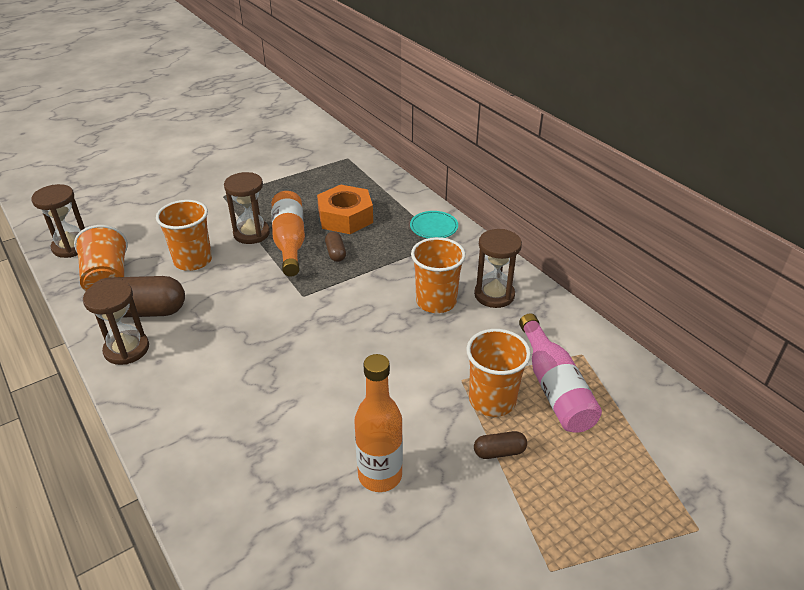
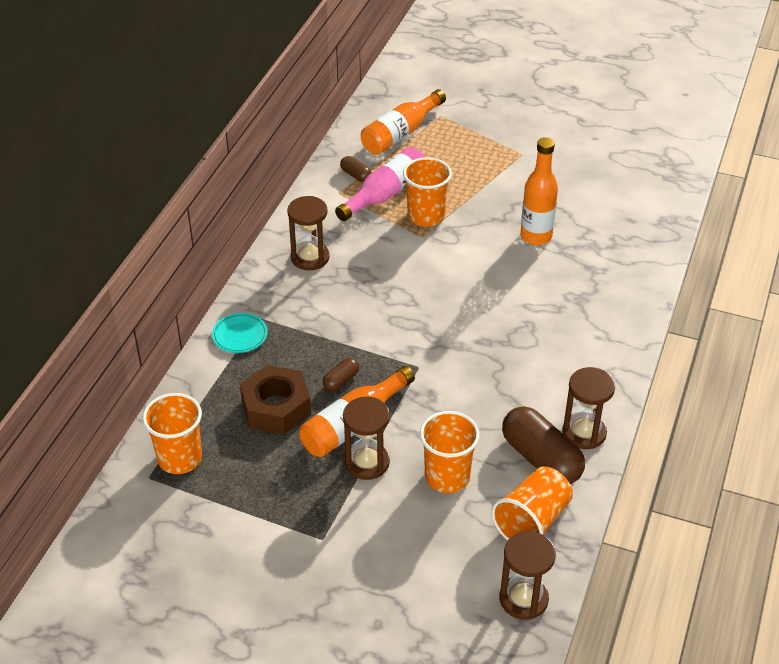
camera: 125 degrees left, 5 degrees up
(345, 217) = (276, 407): orange nut -> brown nut
(436, 301) = (349, 285): orange cup -> orange cup (179, 458)
(499, 452) = (465, 197): brown capsule -> brown capsule (356, 175)
(672, 461) = (400, 134): none -> orange bottle

